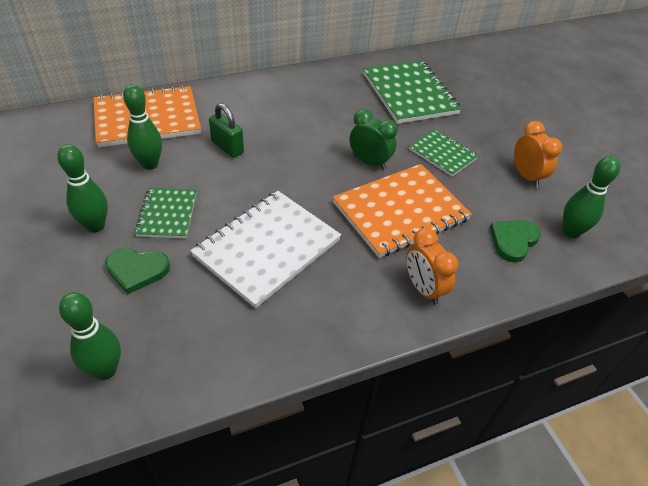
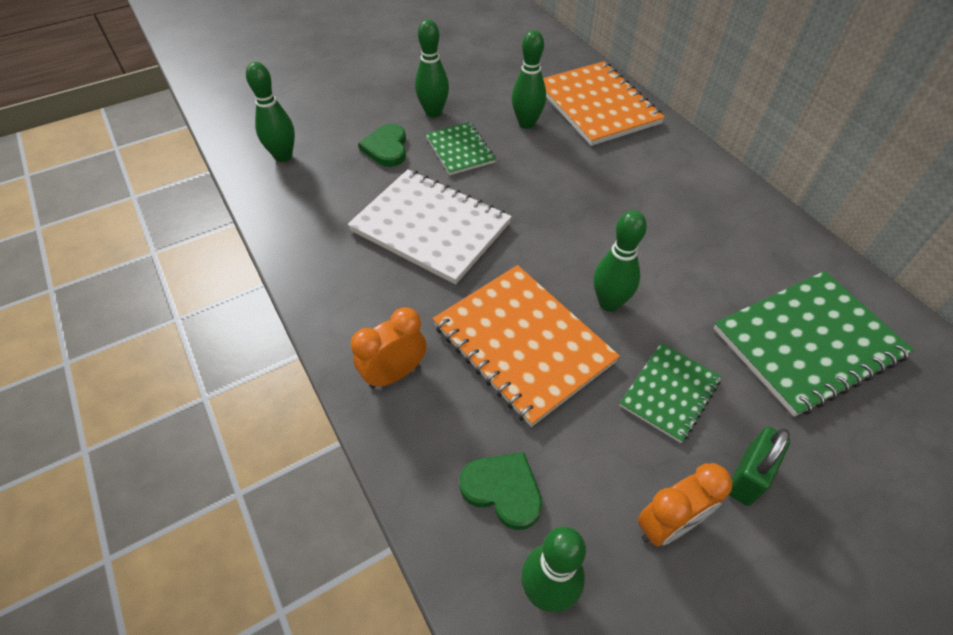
camera: 85 degrees right, 5 degrees up
(167, 214) = (460, 150): green notebook -> green notebook turned 75 degrees clockwise
(227, 147) = (578, 170): green padlock -> green padlock (748, 476)
(369, 162) = (609, 303): green clock -> green bowling pin

